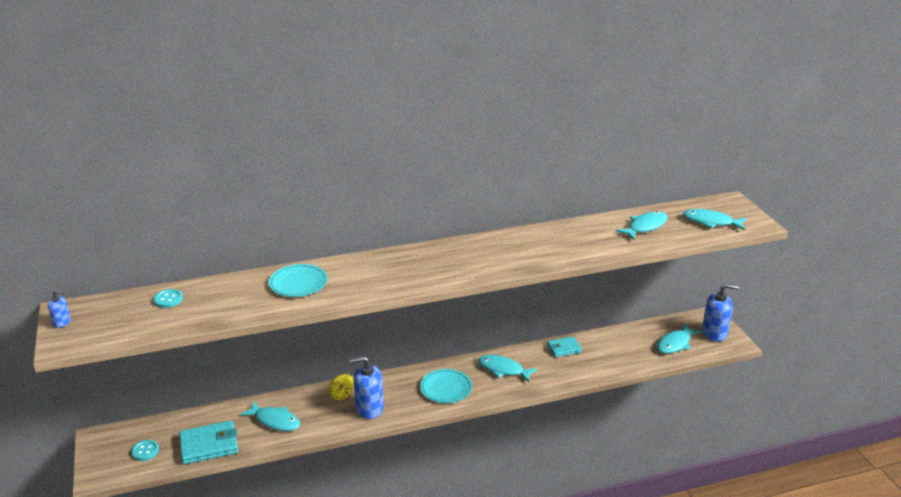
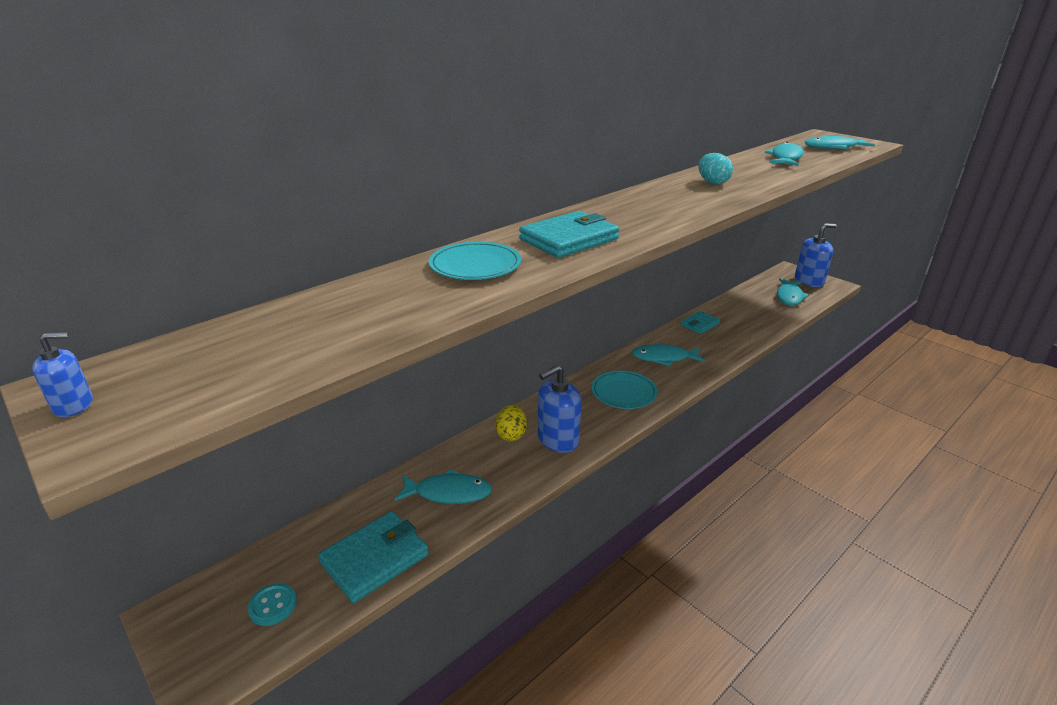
camera: 25 degrees left, 0 degrees up
(168, 299) = (279, 325): turquoise button -> none
(374, 275) = (569, 239): none -> turquoise wallet
(542, 243) = (712, 182): none -> turquoise egg

